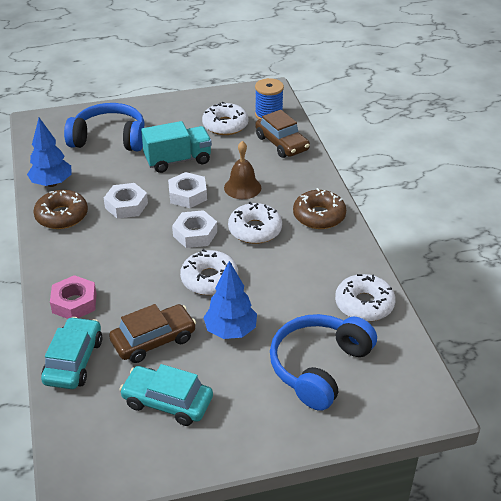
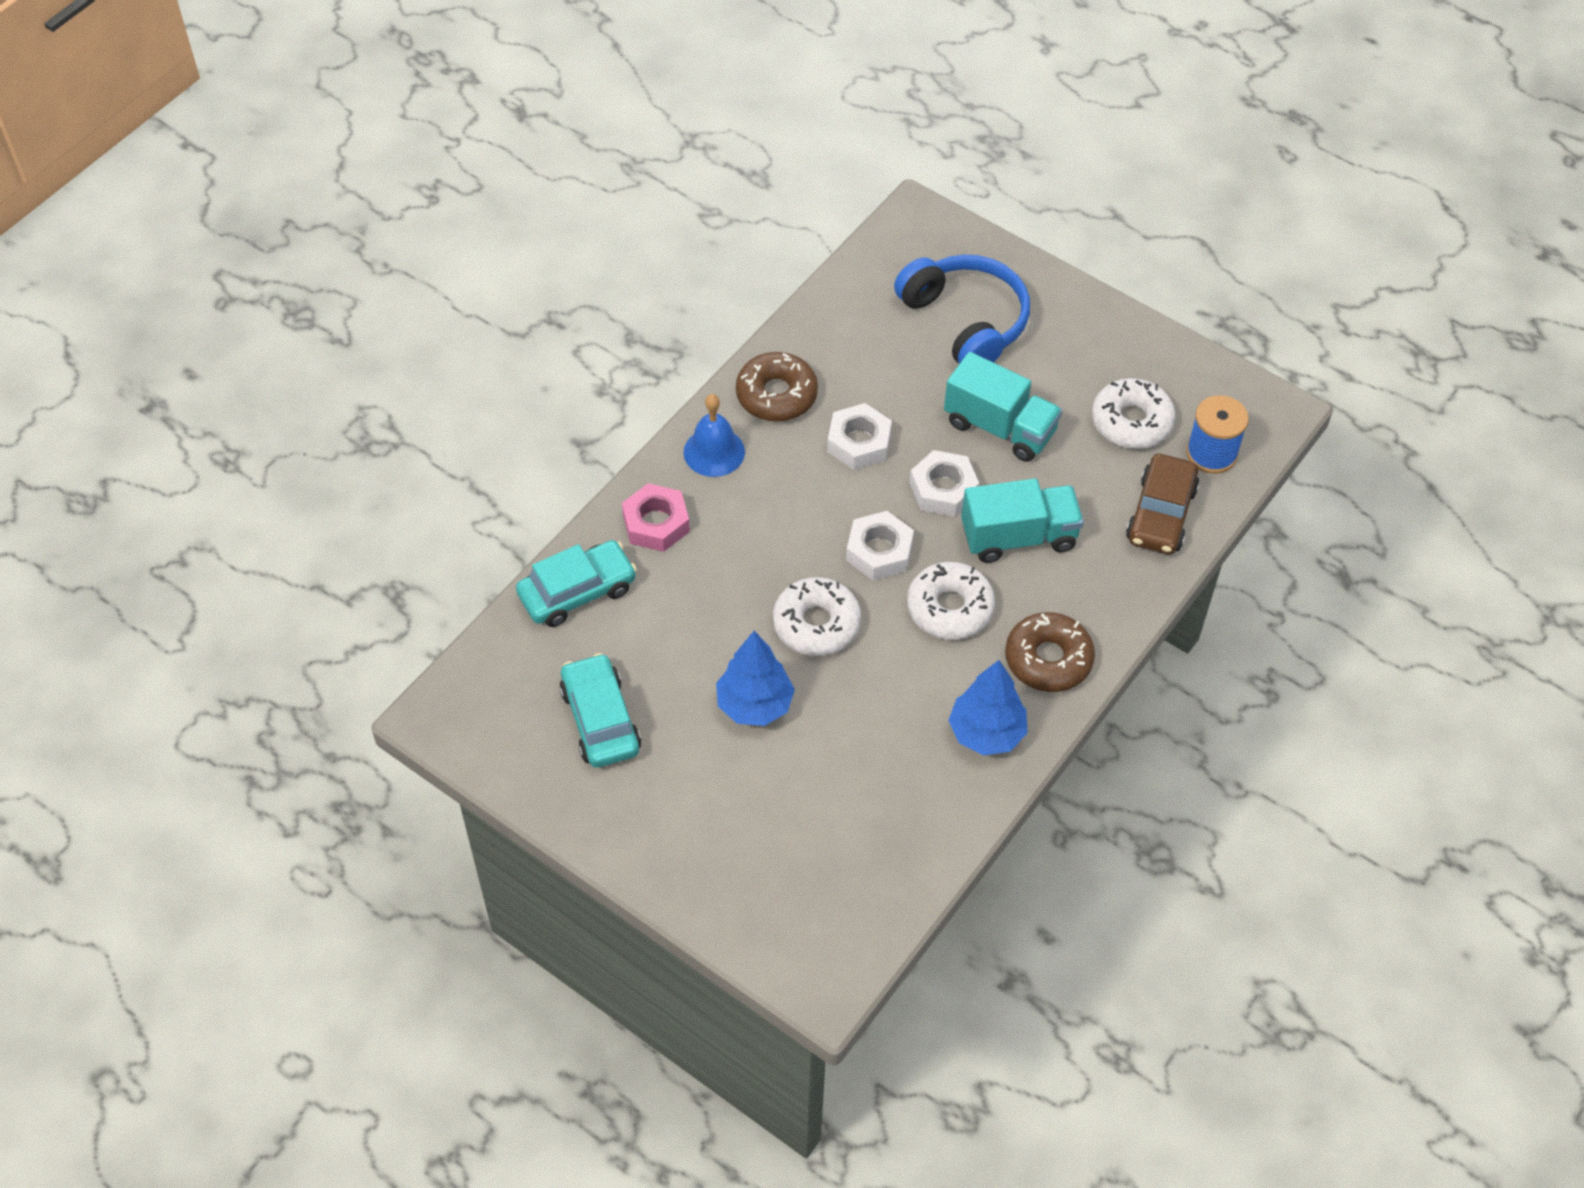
camera: 50 degrees right, 15 degrees up
(52, 183) = (821, 337): blue tree -> blue tree (986, 733)
(62, 256) = (714, 452): none -> blue bell
(154, 340) = (672, 641): brown car -> none
(242, 187) = (1018, 536): brown bell -> turquoise truck
(318, 367) = (780, 830): blue headphones -> none
(364, 304) = (928, 814): white donut -> none

